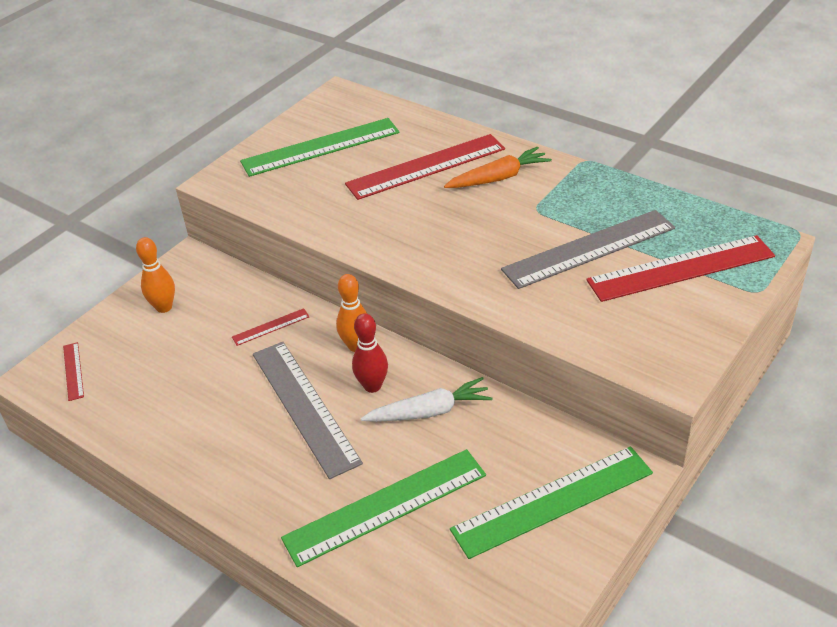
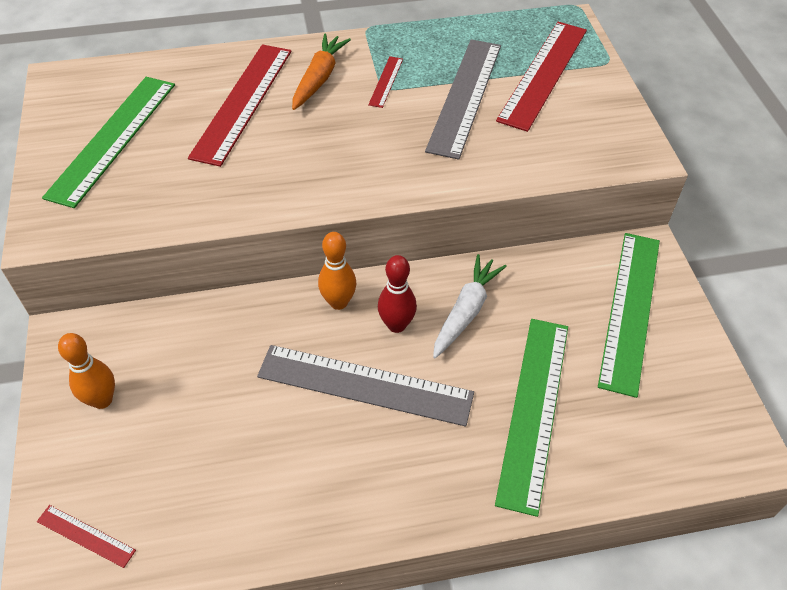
camera: 50 degrees left, 10 degrees up
(271, 327) = (240, 340): red ruler -> red ruler (386, 81)

